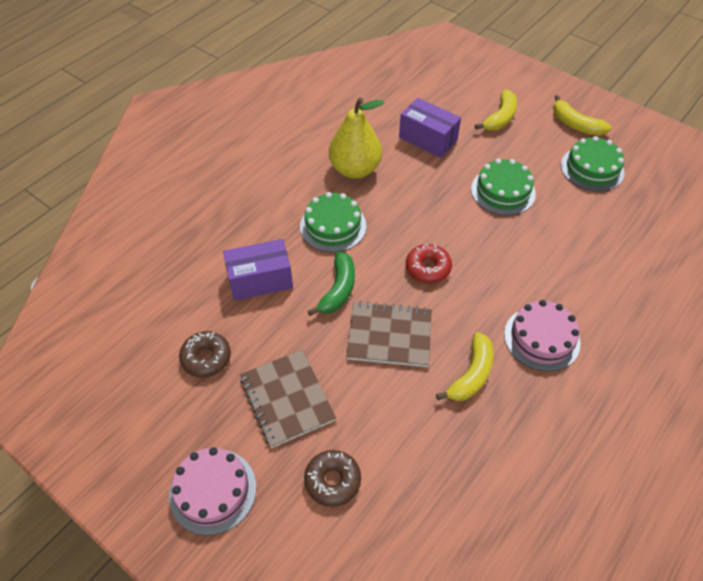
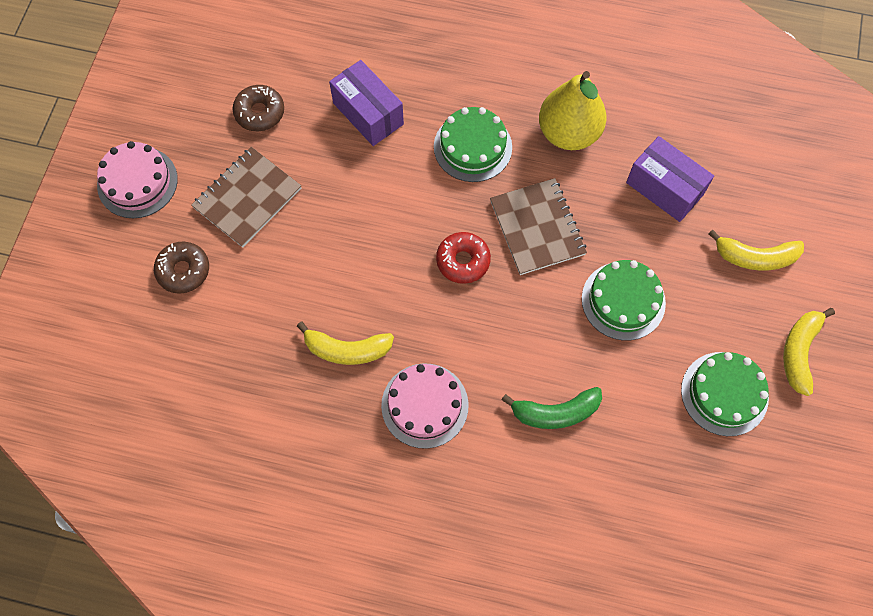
camera: 65 degrees right, 15 degrees up
(338, 289) = (391, 187): green banana -> green banana (555, 412)
(389, 335) = (358, 257): brown notebook -> brown notebook (537, 228)
(427, 139) = (664, 189): purple box -> purple box turned 60 degrees counterclockwise

